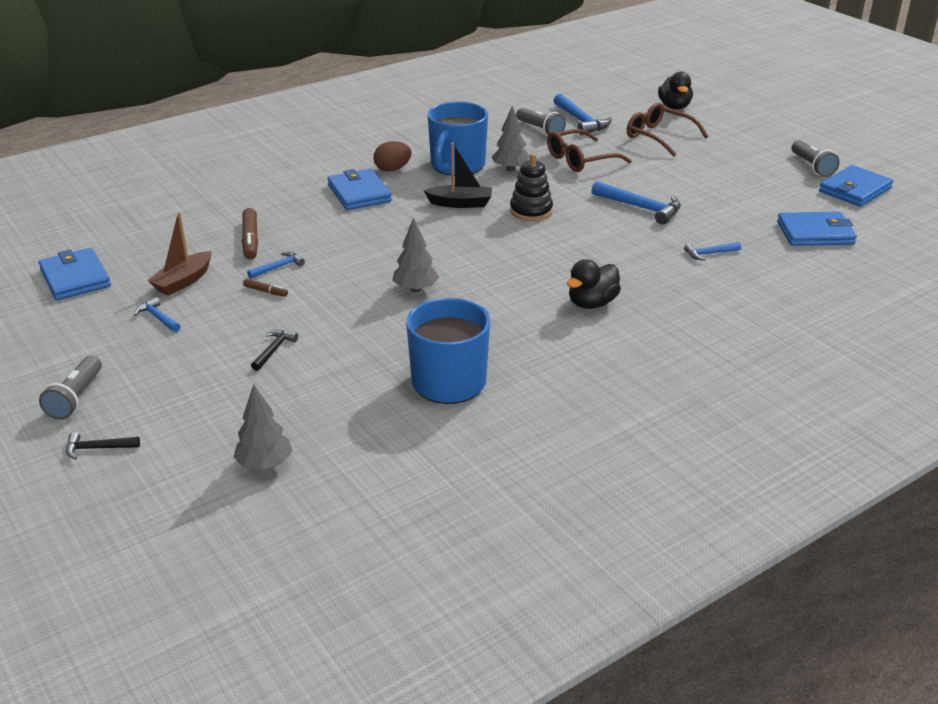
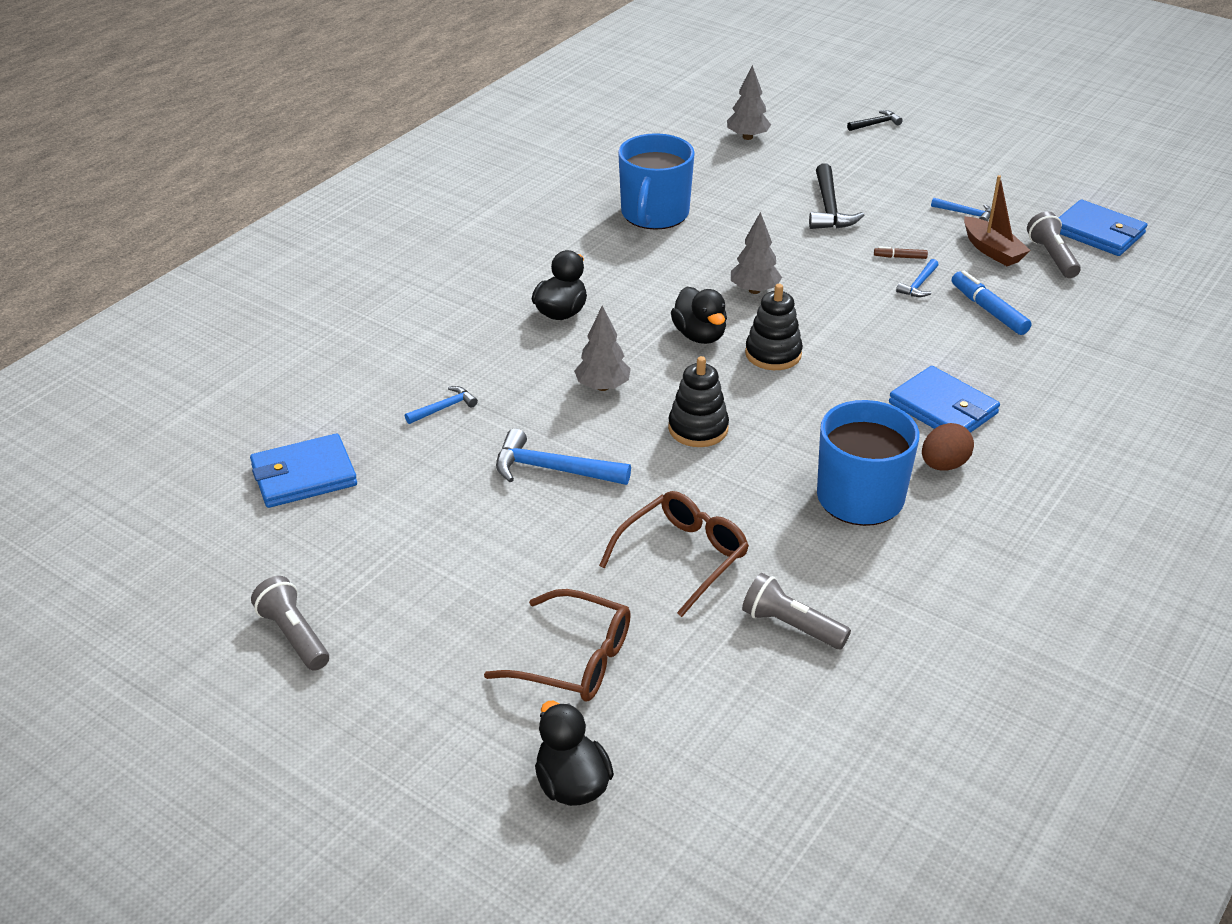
camera: 160 degrees right, 5 degrees up
(76, 398) = (938, 147): grey flashlight -> grey flashlight (1052, 257)
(183, 281) = (992, 250): brown boat -> brown boat turned 135 degrees clockwise
(250, 240) = (988, 310): brown marker -> blue marker
(274, 350) = (829, 208): black hammer -> black hammer, size x1.79
(442, 242) = (773, 354): none -> black stacking toy
(460, 203) = (798, 421): black boat -> none
(488, 265) = (699, 335): none -> black duck
(510, 169) = (777, 507): grey tree -> grey tree (602, 387)
(581, 121) = (734, 676): blue hammer -> none
(855, 190) = (229, 588): blue wallet -> none

